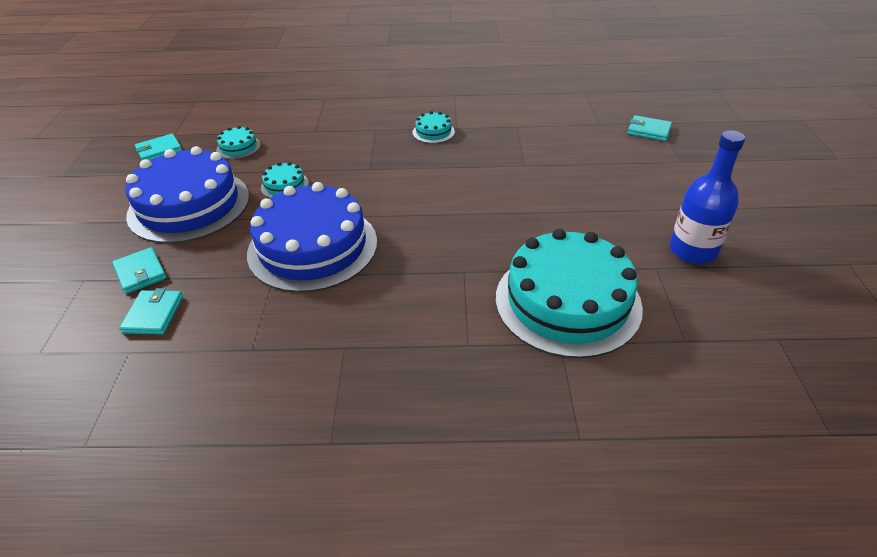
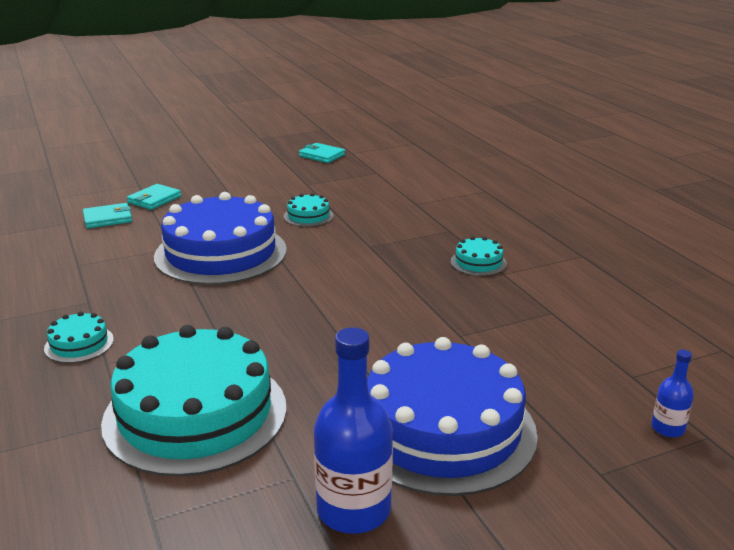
camera: 65 degrees right, 15 degrees down
(189, 205) = (251, 189): blue cake -> blue cake (442, 429)
(238, 147) = (354, 181): turquoise cake -> turquoise cake (79, 344)
(648, 130) = (668, 428): turquoise wallet -> blue bottle

